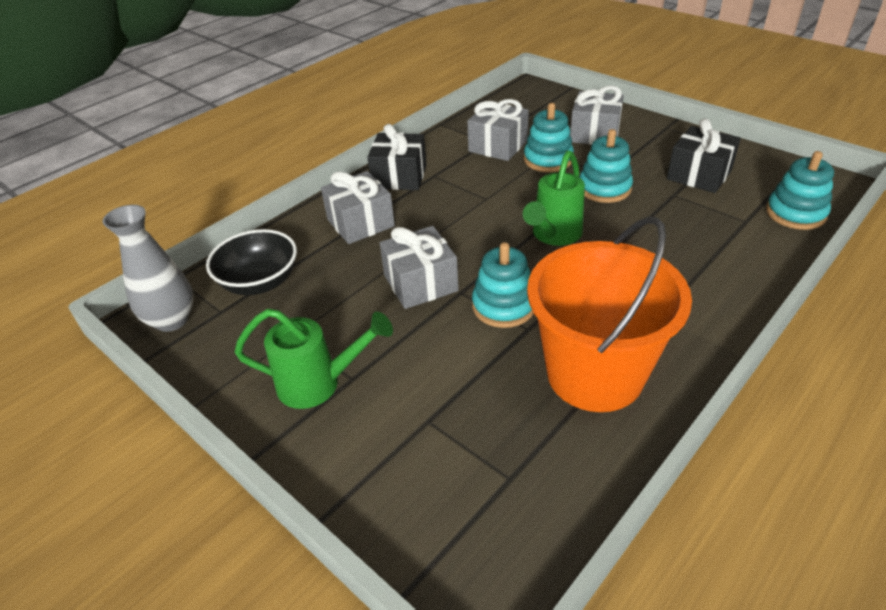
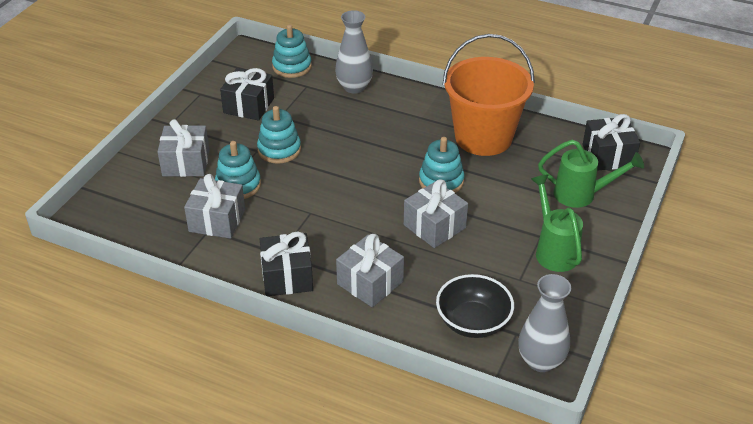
camera: 110 degrees left, 0 degrees up
(502, 543) = (608, 156): none -> black gift
(553, 236) = (352, 169): green watering can -> green watering can (582, 195)
(743, 261) = (354, 87): none -> grey vase

